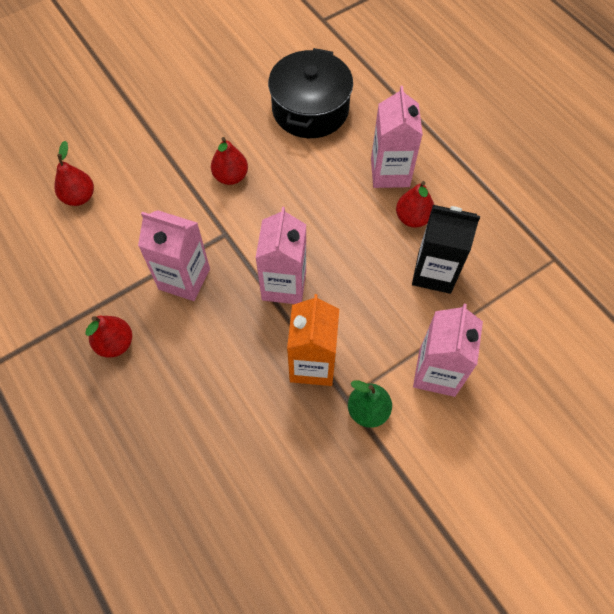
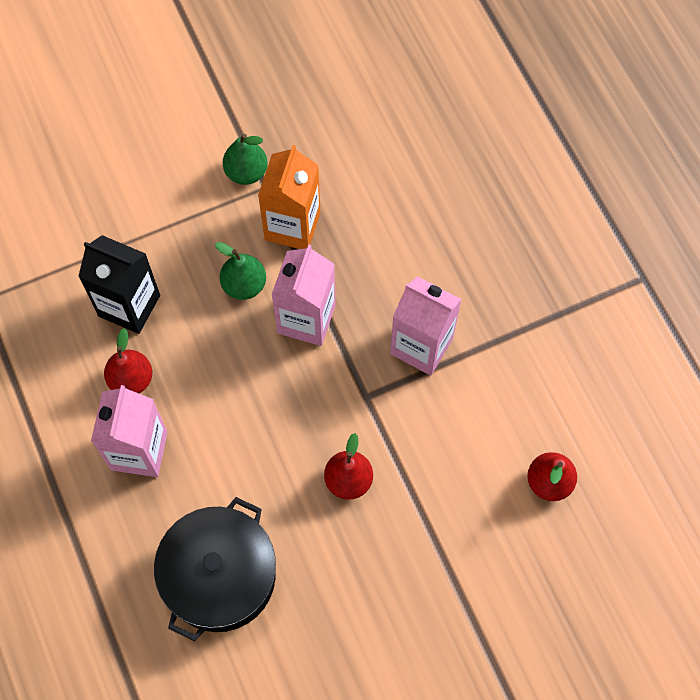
camera: 170 degrees left, 5 degrees up
(115, 344) = (503, 282): red pear -> none
(343, 304) = (244, 285): none -> green pear
(437, 372) = (164, 197): pink carton -> none

